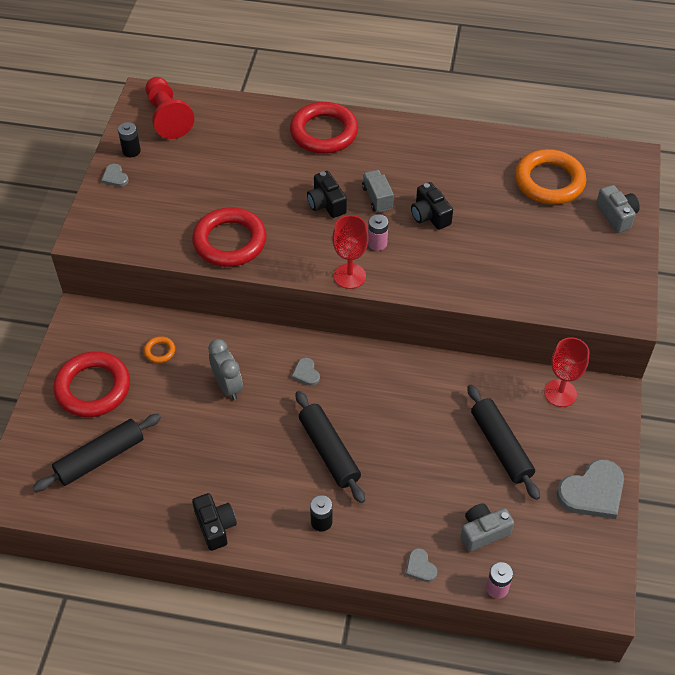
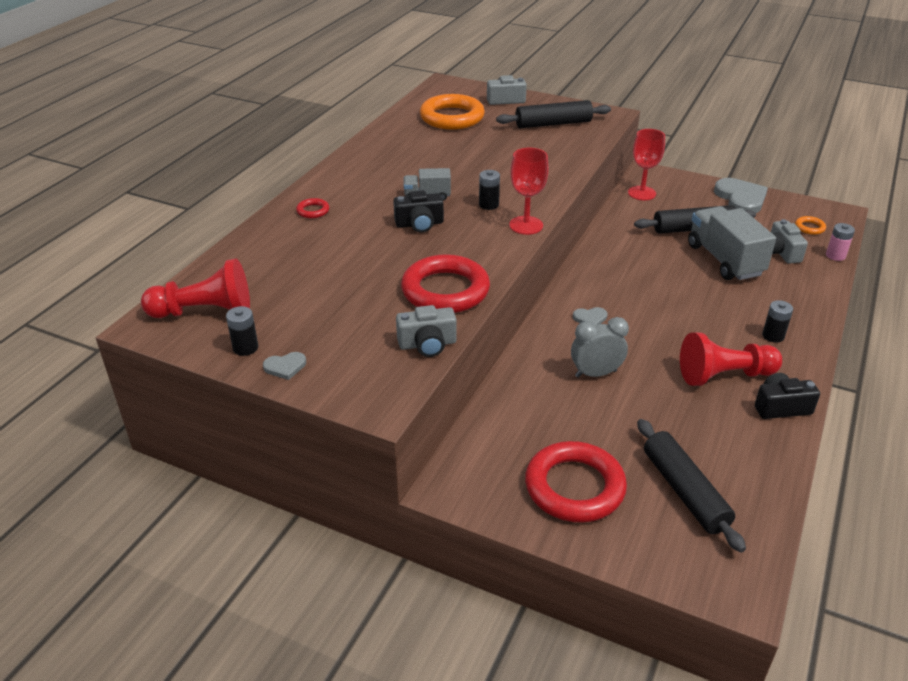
camera: 75 degrees left, 15 degrees down
(157, 246) = (427, 344): none -> grey camera
(159, 351) = (531, 420): orange ring -> orange ring (809, 228)
(249, 481) = (724, 375): none -> red pawn
(324, 132) = (313, 211): red ring -> red ring, size x0.43
(329, 451) = (690, 319): black rolling pin -> black rolling pin (553, 124)
(377, 243) = (488, 205): pink battery -> black battery
(420, 567) = (818, 289): grey heart -> none
(430, 215) = (464, 174): black camera -> none
(446, 478) = (724, 260): none -> grey truck

